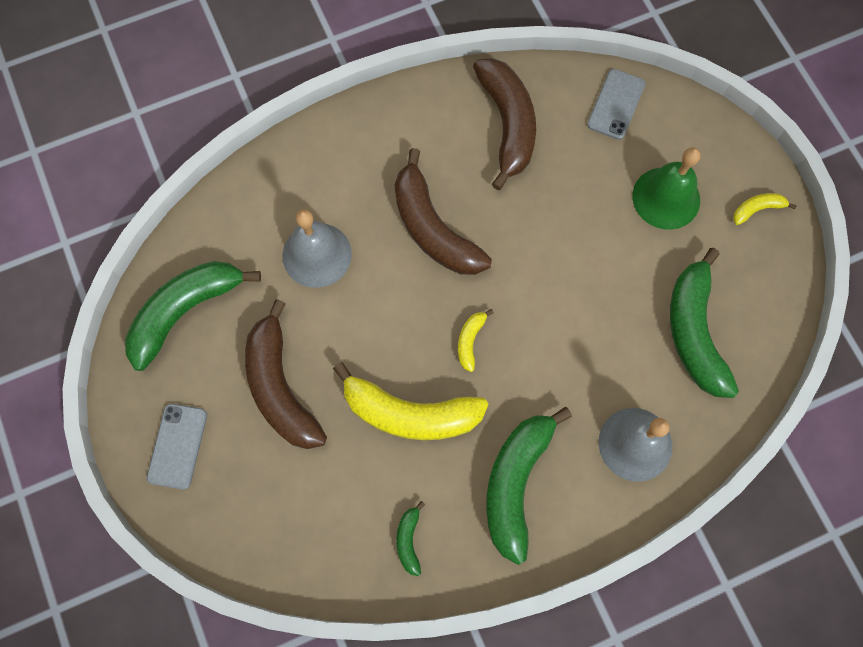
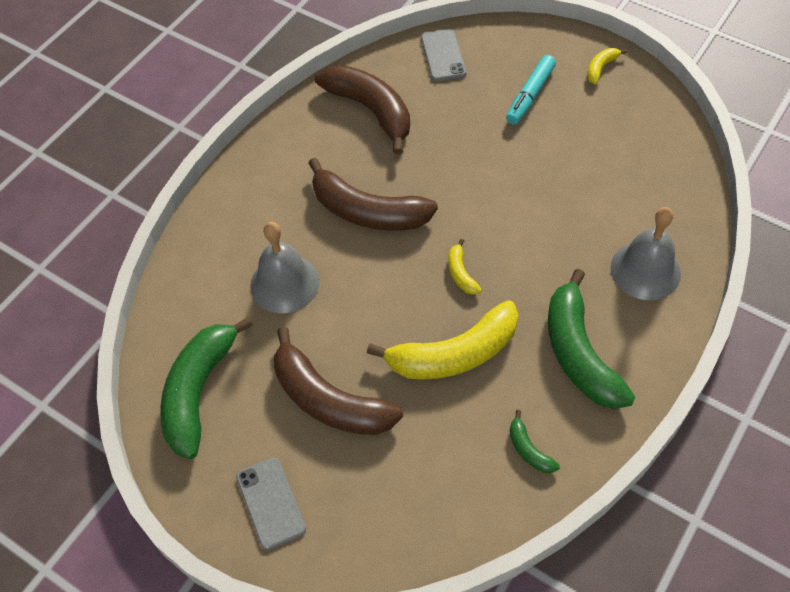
camera: 30 degrees left, 15 degrees down
(666, 198) = (530, 95): green bell -> turquoise marker
(694, 332) = (624, 170): green banana -> none

